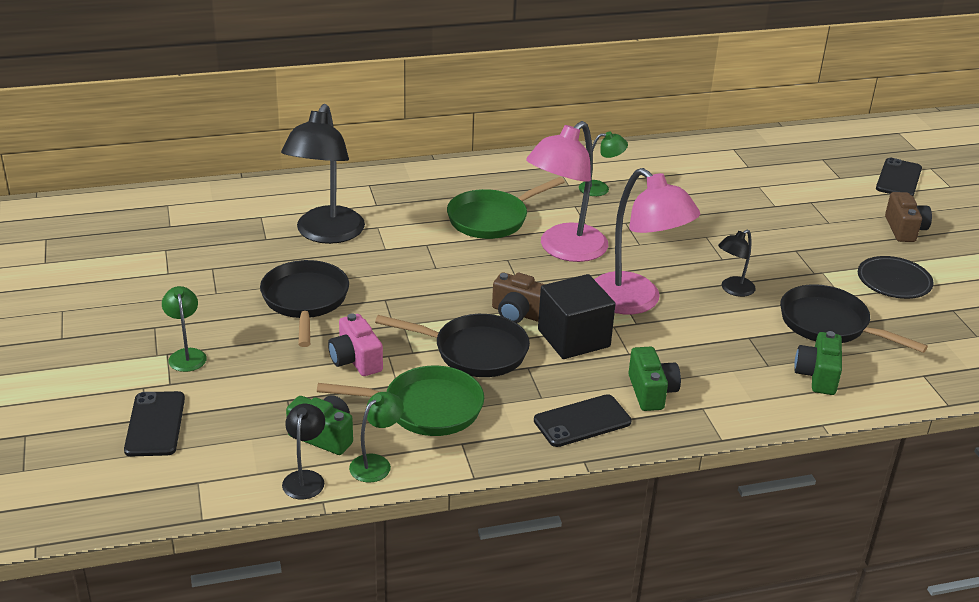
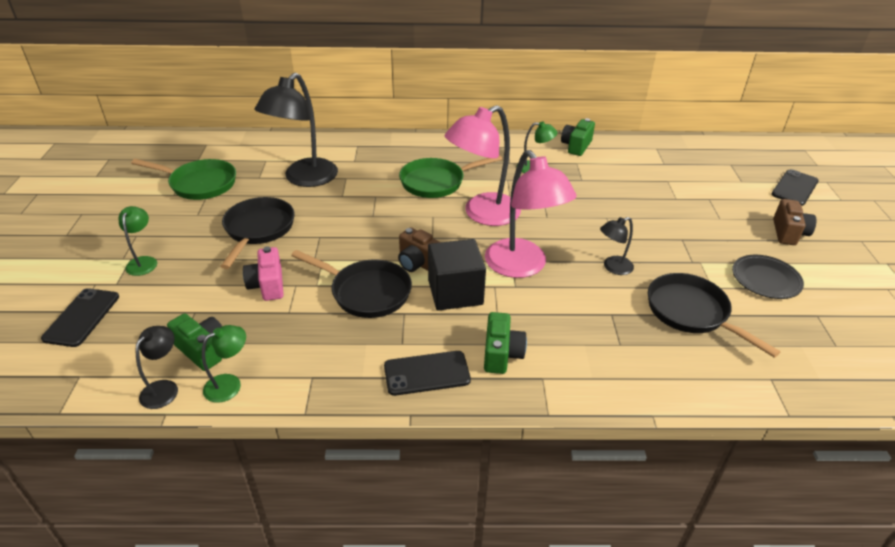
camera: 15 degrees right, 5 degrees up
(426, 408) = (300, 338): green pan -> green pan (200, 184)
(817, 376) = (664, 363): green camera -> green camera (576, 146)

